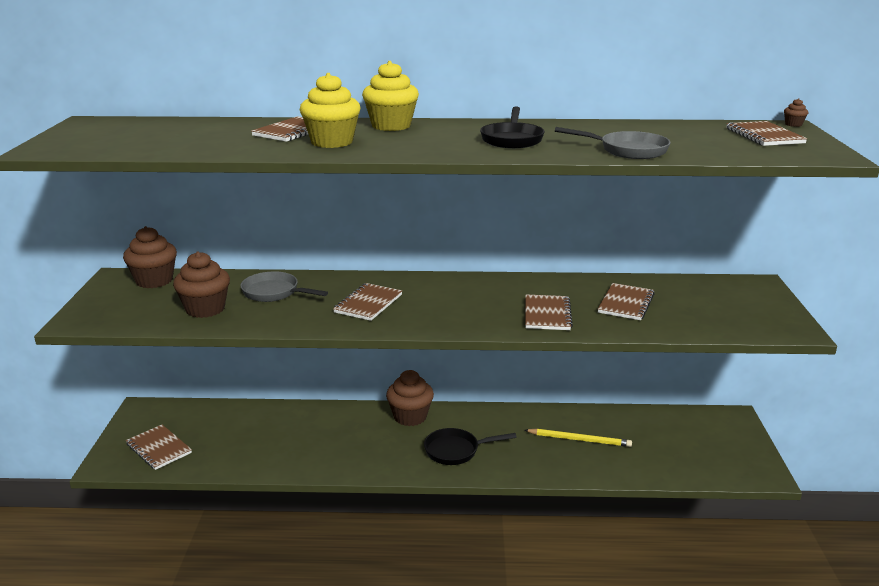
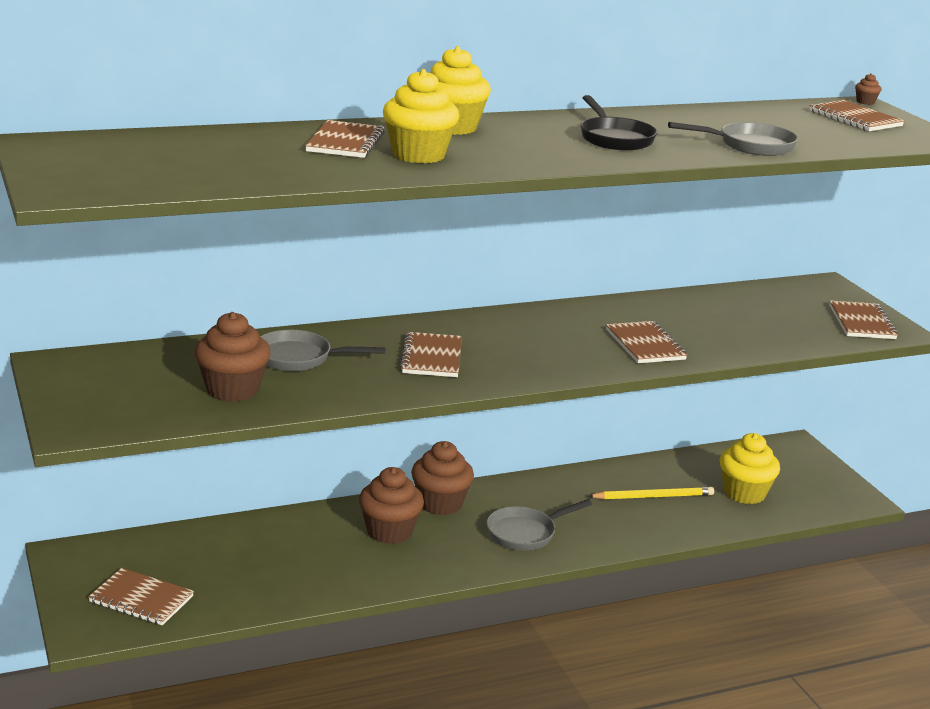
camera: 25 degrees left, 0 degrees up
(154, 281) = (115, 362): brown cupcake -> brown cupcake (389, 531)
(456, 451) = (525, 533): black pan -> grey pan
(626, 303) = (715, 322): brown notebook -> brown notebook (861, 322)
(660, 450) = (744, 493): none -> yellow cupcake

